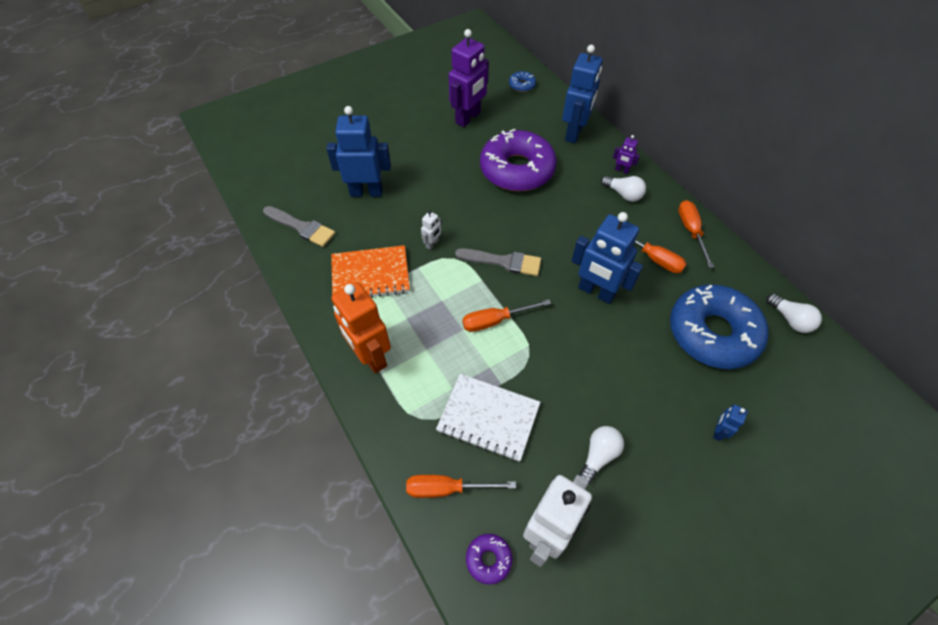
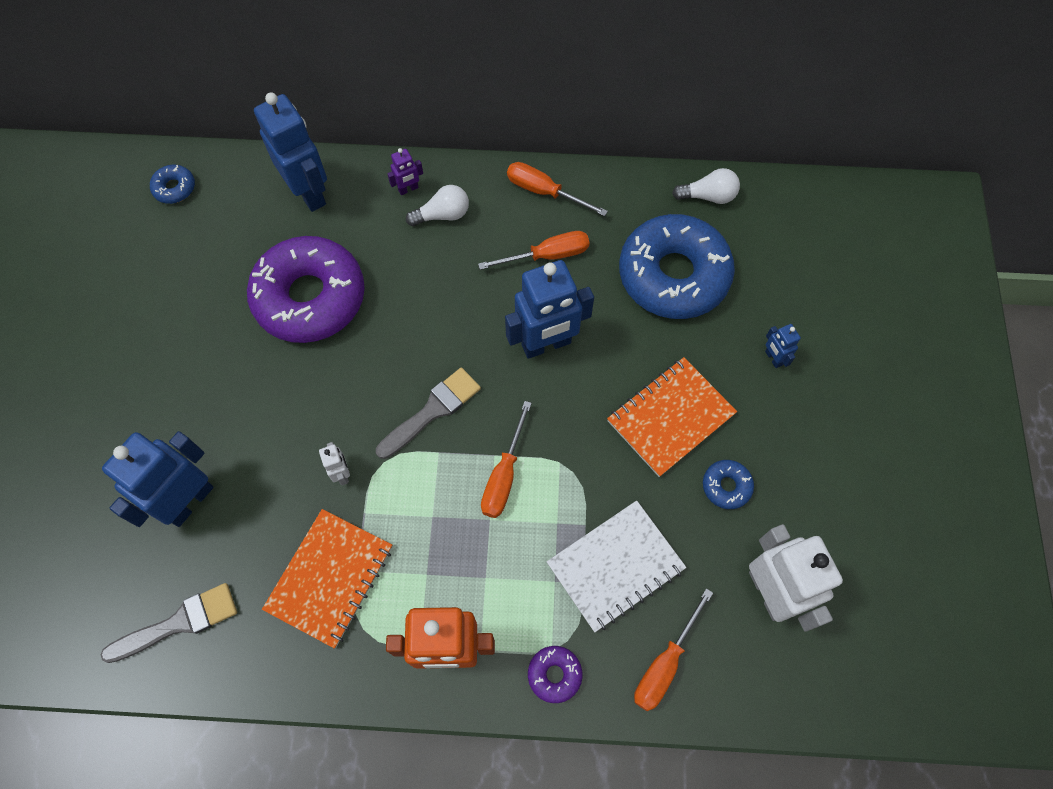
camera: 55 degrees left, 10 degrees up
(468, 118) = (172, 291): purple robot -> none
(488, 559) = (761, 669): purple donut -> purple donut (554, 674)
(598, 456) = (726, 486): white light bulb -> blue donut
(614, 391) = (670, 417): none -> orange notebook

